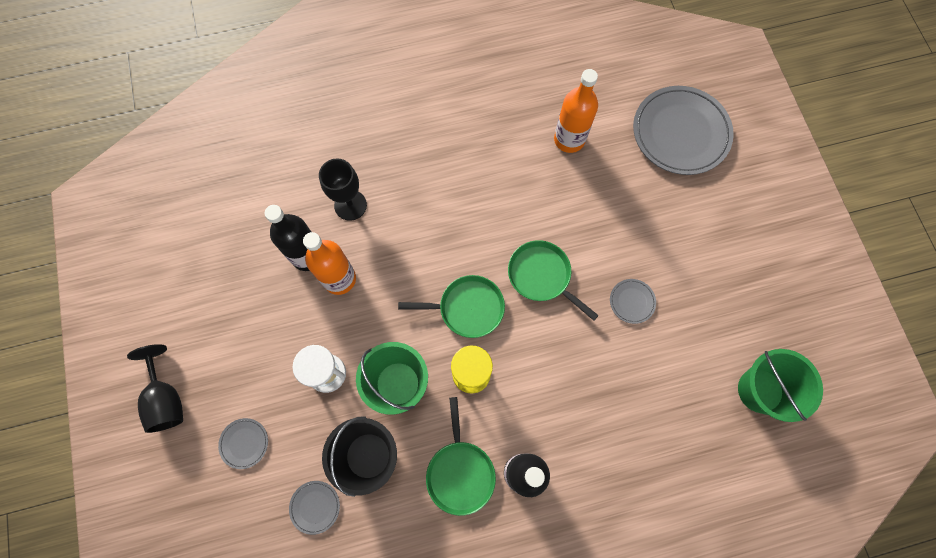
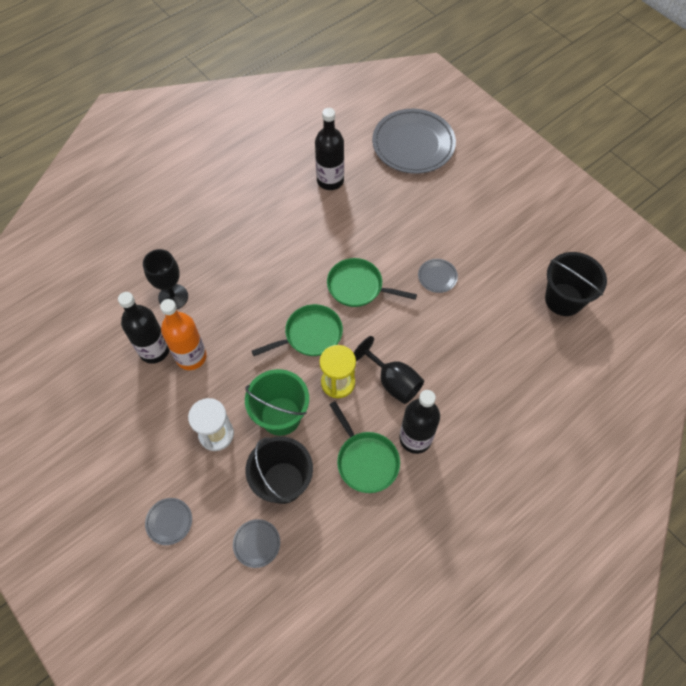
camera: 25 degrees left, 10 degrees down
(166, 399) = (80, 518): black goblet -> black goblet (393, 381)
(569, 139) = (330, 180): orange bottle -> black bottle
(760, 390) = (563, 299): green bucket -> black bucket

